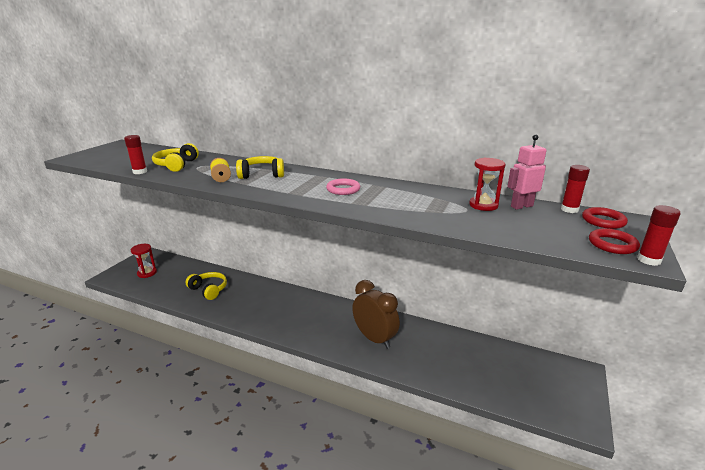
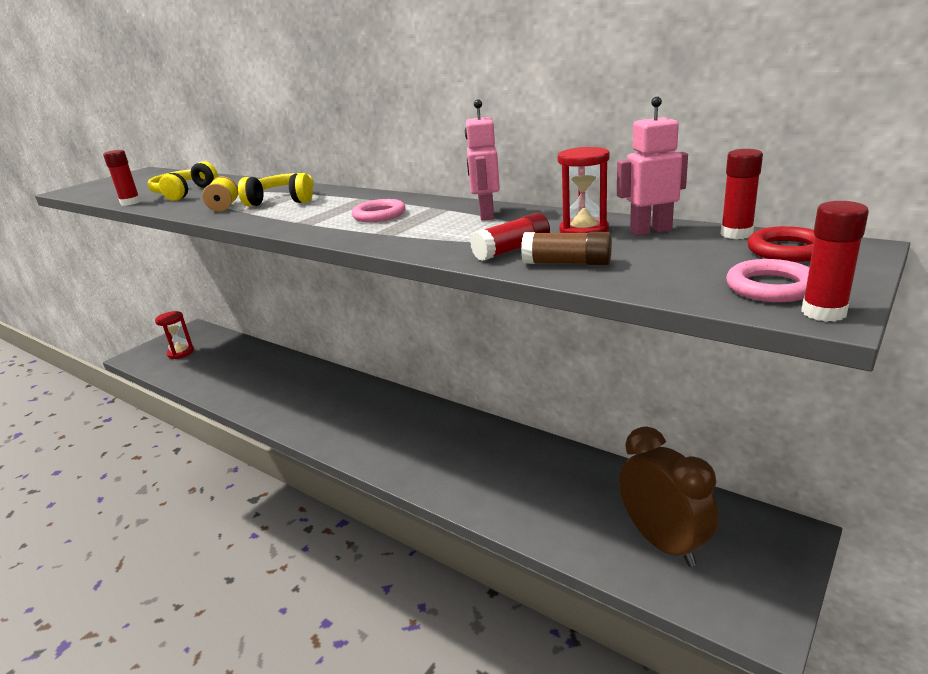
camera: 15 degrees right, 0 degrees up
(209, 290) = (248, 377): yellow headphones -> none
(374, 338) = (451, 457): brown clock -> brown clock (663, 542)
(414, 192) = (486, 215): none -> pink robot
(451, 218) = (512, 250): none -> red glue stick
(492, 228) = (567, 263): none -> brown glue stick
(612, 244) = (770, 287): red ring -> pink ring

